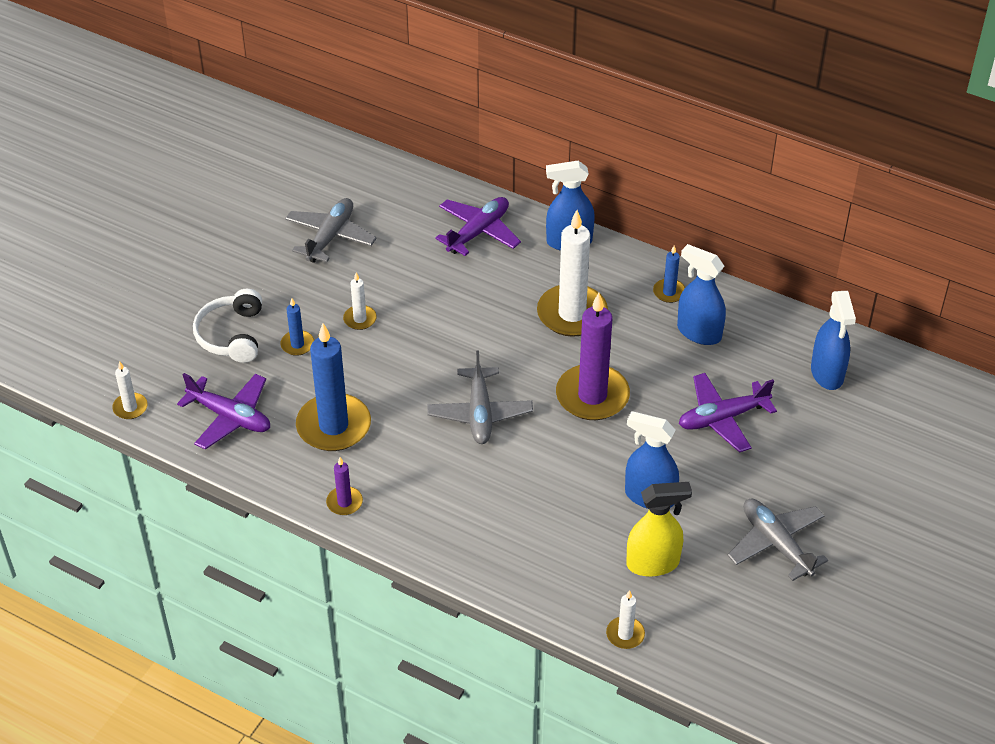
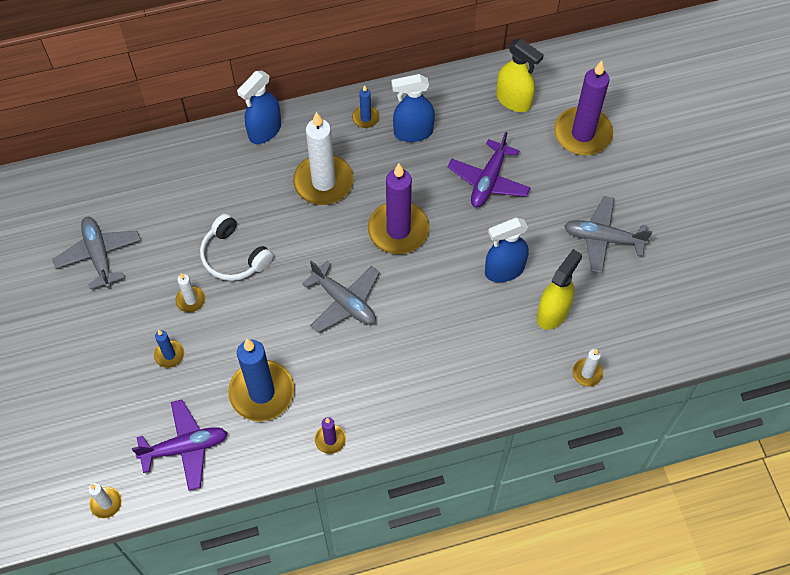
camera: 45 degrees left, 15 degrees up
(231, 335) = (115, 387): white headphones -> white headphones (234, 256)
(478, 232) = (197, 170): purple plane -> none
(827, 373) = (513, 100): blue spray bottle -> yellow spray bottle
(863, 447) = (582, 134): none -> purple candle

